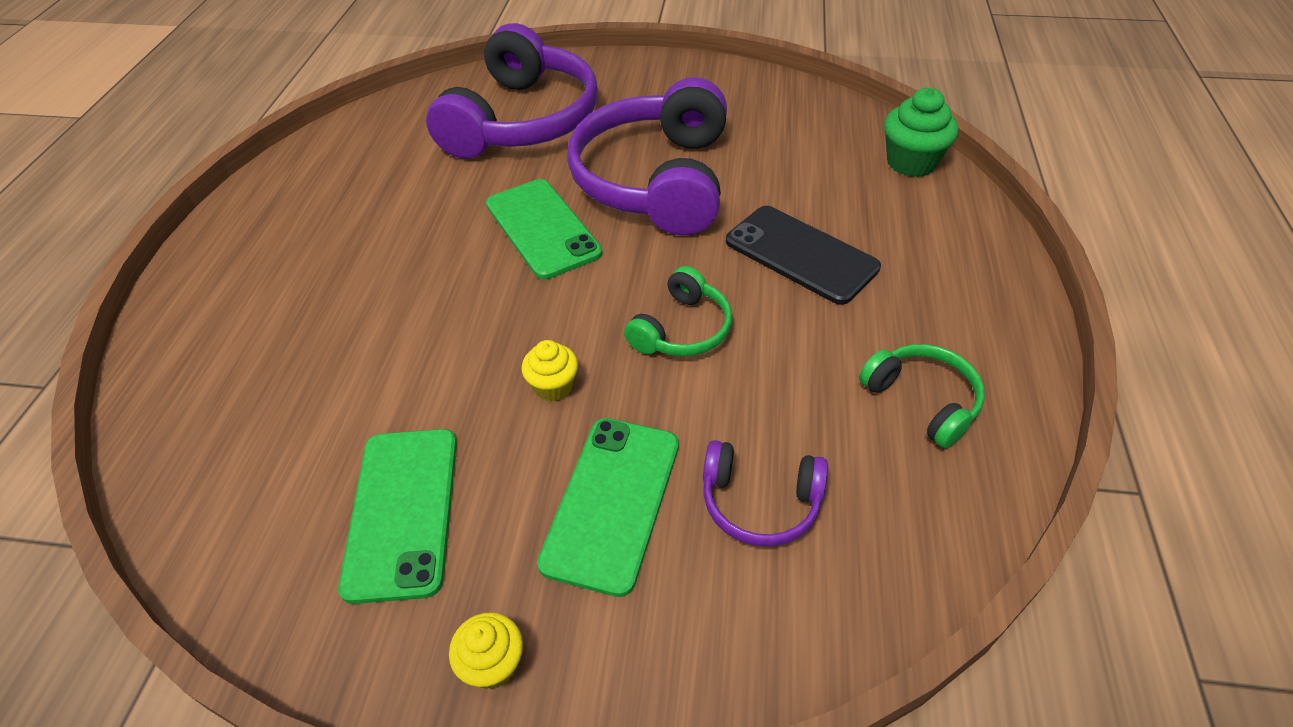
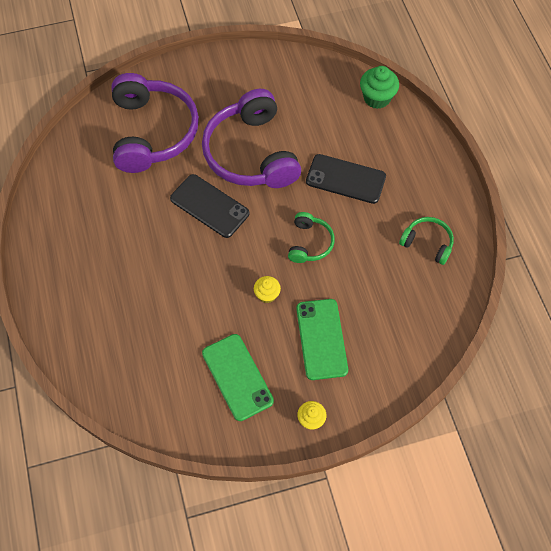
camera: 25 degrees left, 15 degrees up
(542, 228) = (209, 206): green phone -> black phone
(760, 502) = (380, 316): purple headphones -> none

